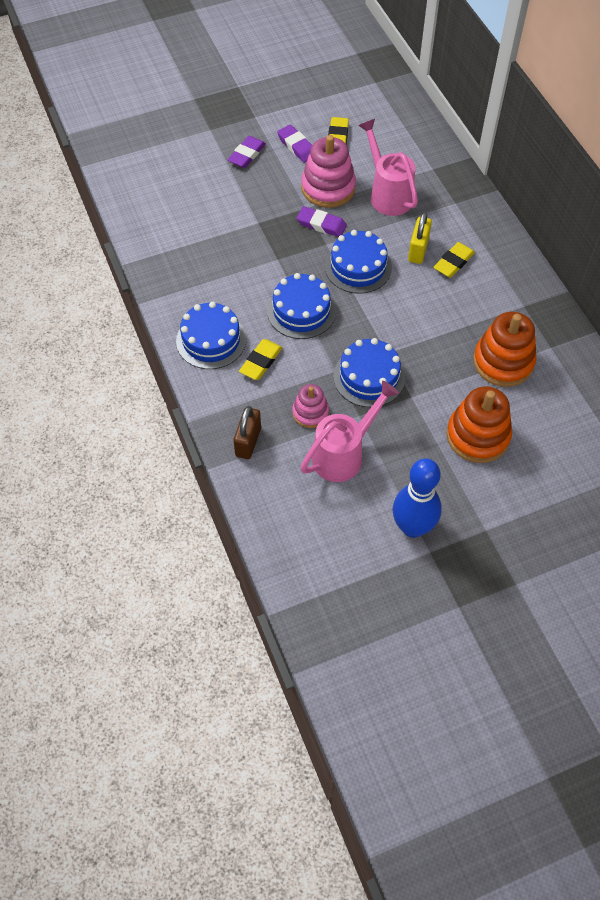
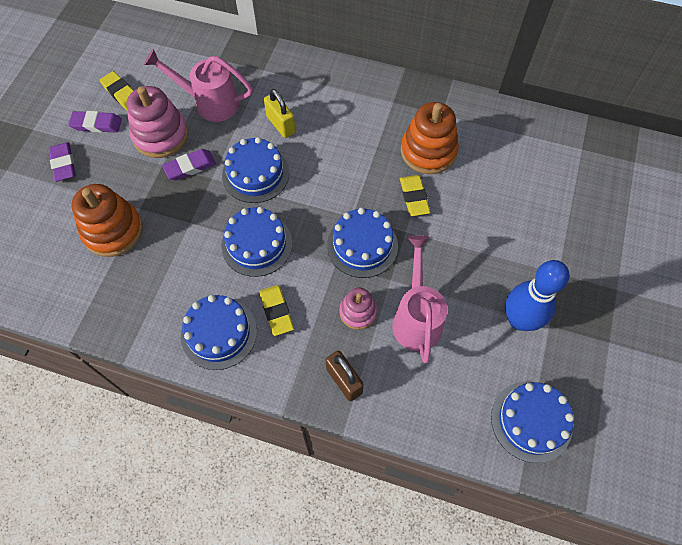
camera: 50 degrees left, 5 degrees up
(333, 589) = (531, 421): none -> blue cake
(453, 262) = (314, 112): yellow eraser -> yellow eraser (414, 197)
(478, 436) = (476, 216): orange stacking toy -> orange stacking toy (113, 230)

